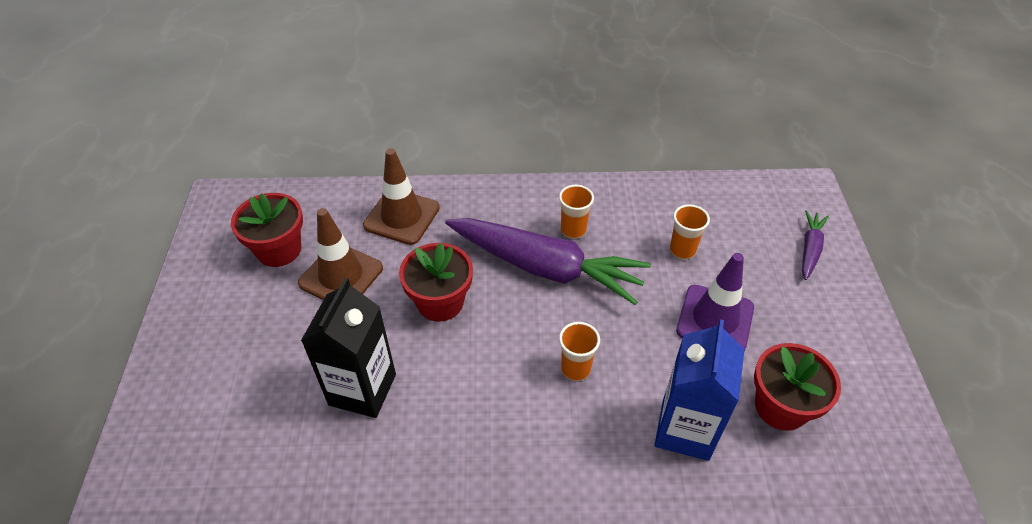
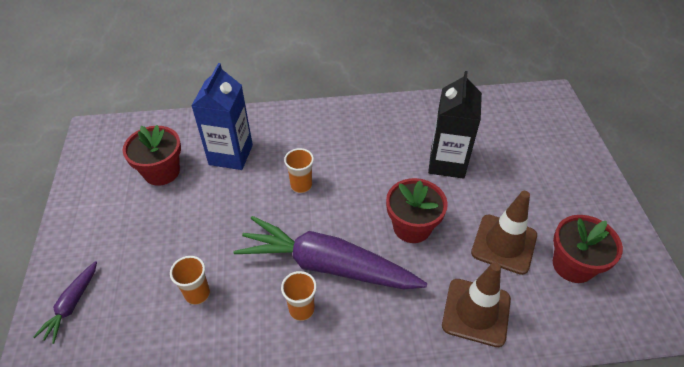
camera: 175 degrees right, 0 degrees up
(715, 319) = (187, 229): purple traffic cone -> none

